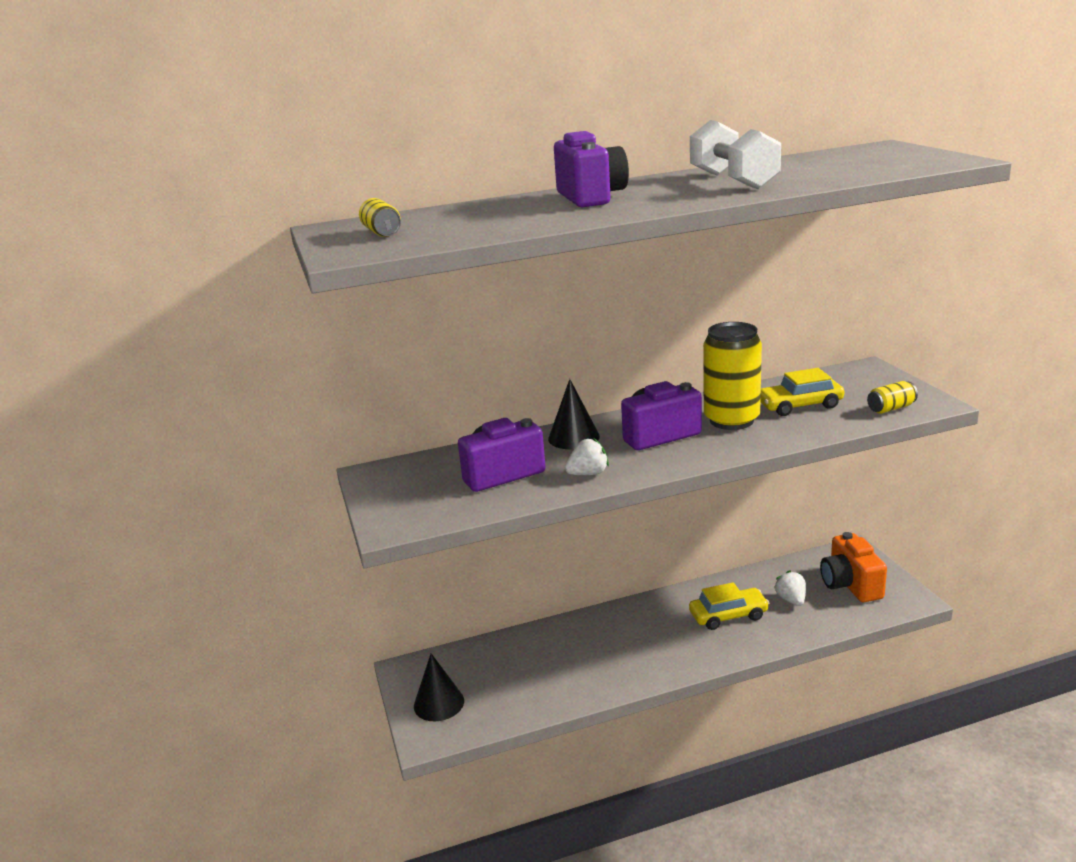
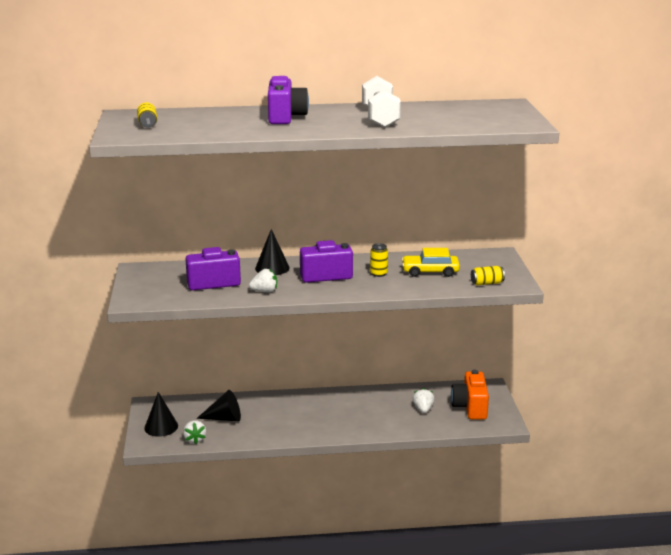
camera: 10 degrees right, 0 degrees up
(499, 714) = (195, 439): none -> white strawberry
(526, 669) = (224, 418): none -> black cone
(728, 615) = (374, 411): yellow car -> none
(731, 420) = (378, 274): yellow can -> yellow can, size x0.46

